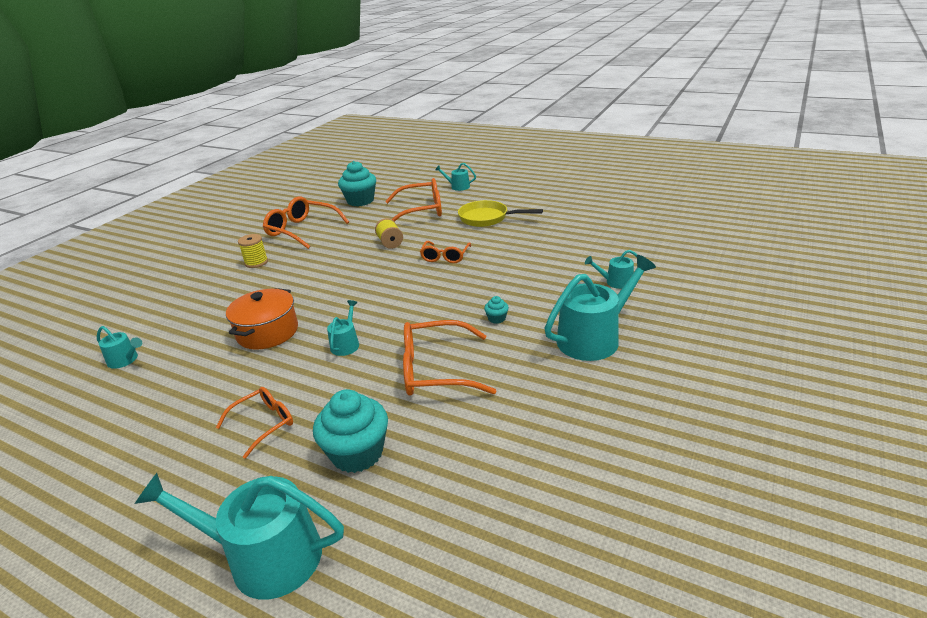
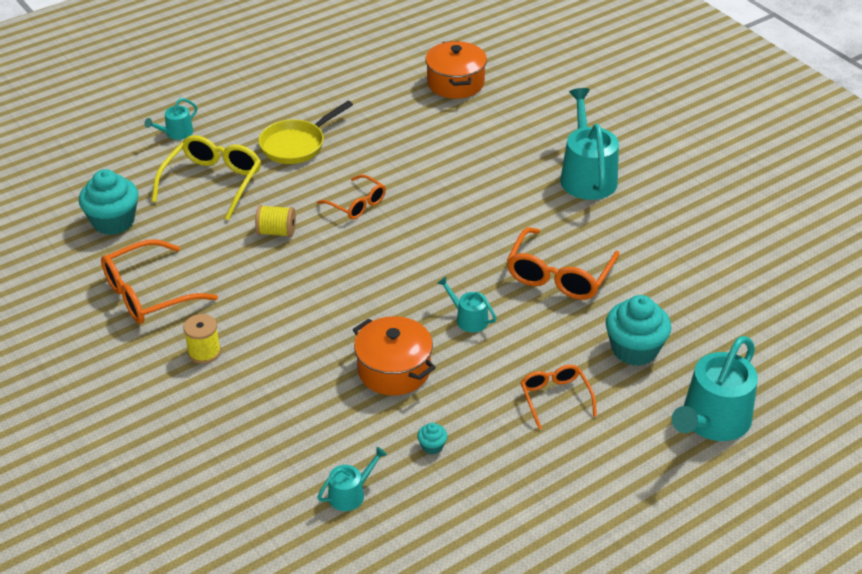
camera: 65 degrees left, 10 degrees up
(421, 210) = (212, 183): orange glasses -> yellow glasses
(497, 319) = (510, 214): turquoise cupcake -> turquoise cupcake (432, 446)
(616, 282) = (514, 127): turquoise watering can -> none
(635, 241) = (455, 83): none -> orange pot

